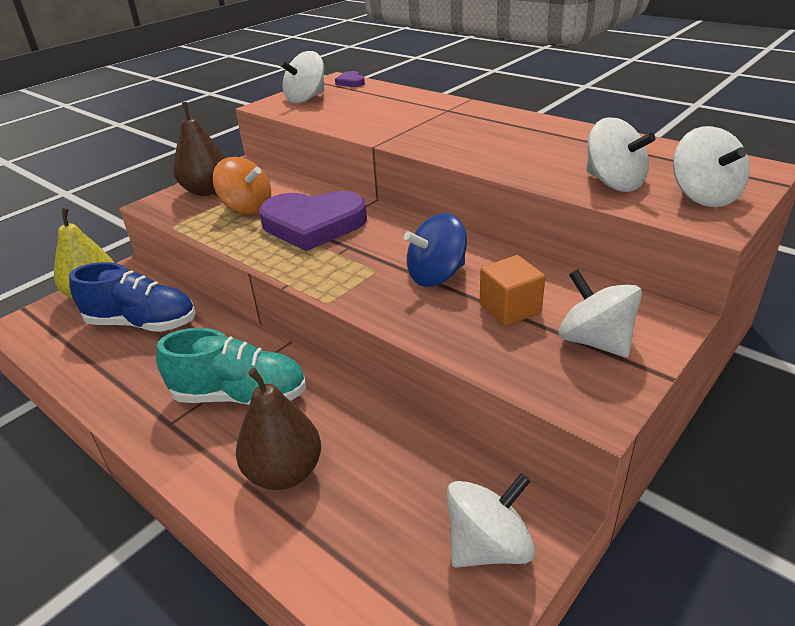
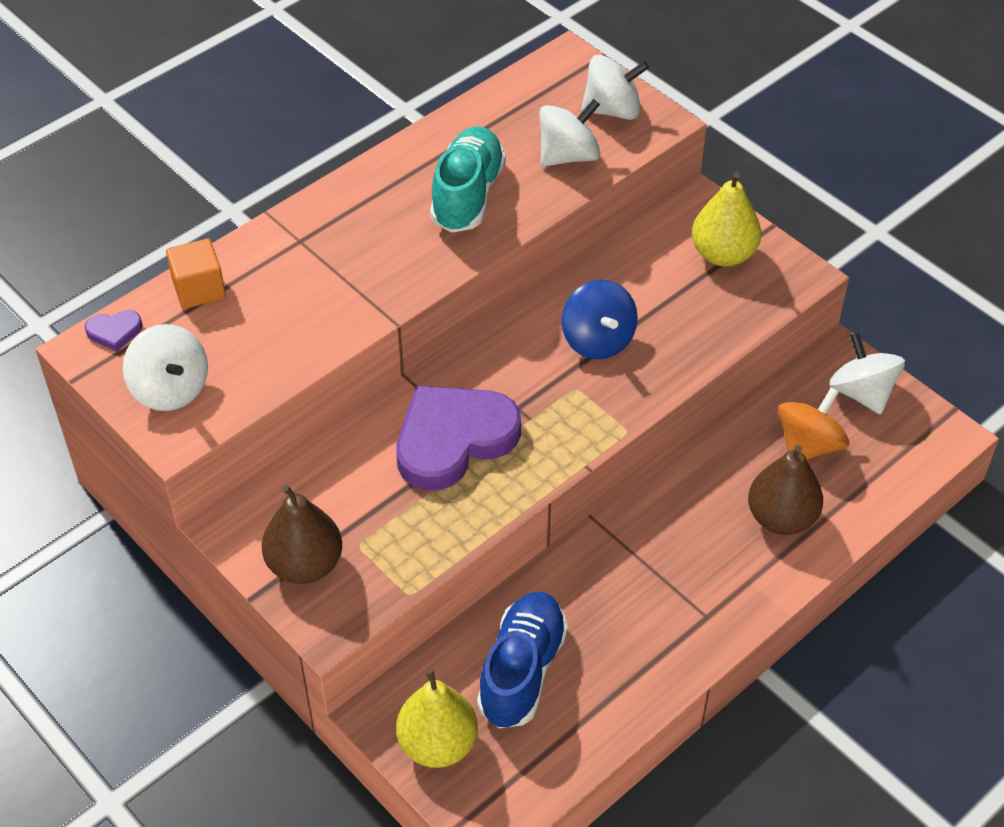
camera: 85 degrees left, 15 degrees up
(240, 396) = (675, 557): turquoise shoe -> turquoise shoe (467, 195)
(247, 208) = (381, 511): orange spinning top -> orange spinning top (808, 445)
(313, 225) = (453, 440): purple heart -> purple heart turned 135 degrees counterclockwise
(510, 308) = (666, 297): orange cube -> orange cube (199, 289)
(595, 341) = (723, 254): white spinning top -> yellow pear

